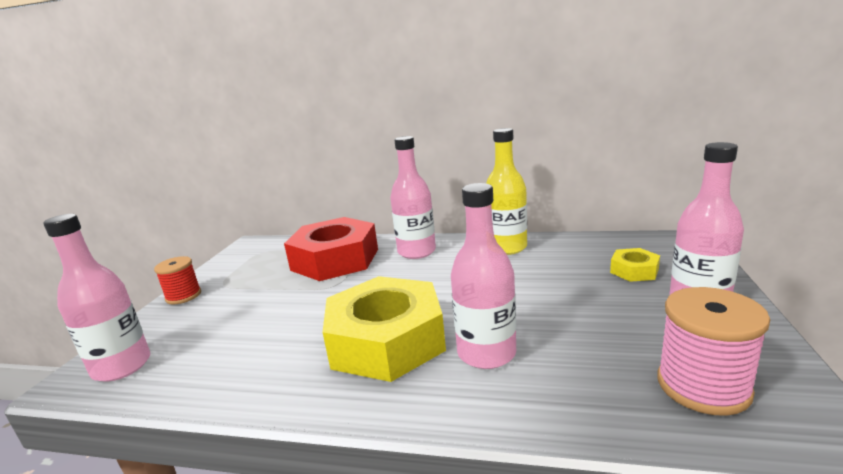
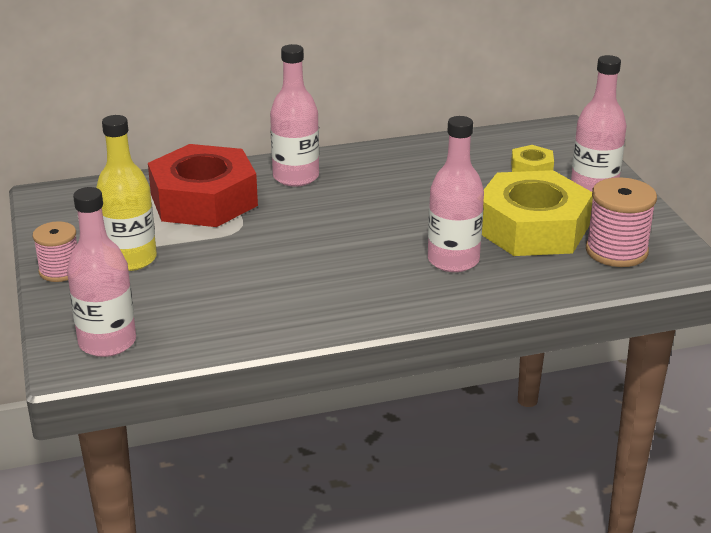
camera: 30 degrees left, 10 degrees up
(183, 296) = (60, 271): red spool -> pink spool
(386, 340) = (357, 268): yellow nut -> yellow nut (532, 228)
(507, 247) = (394, 159): yellow bottle -> yellow bottle (130, 259)

